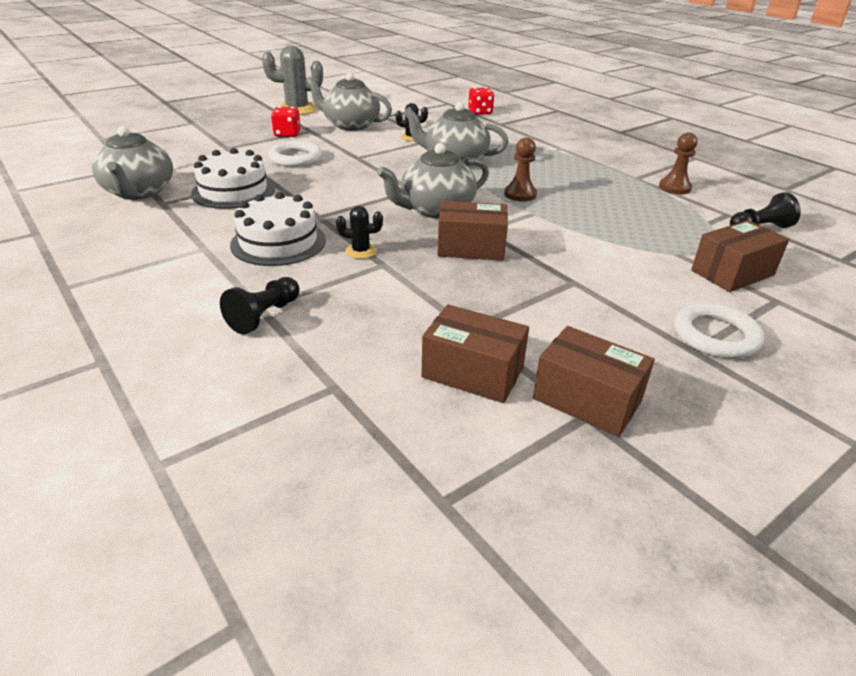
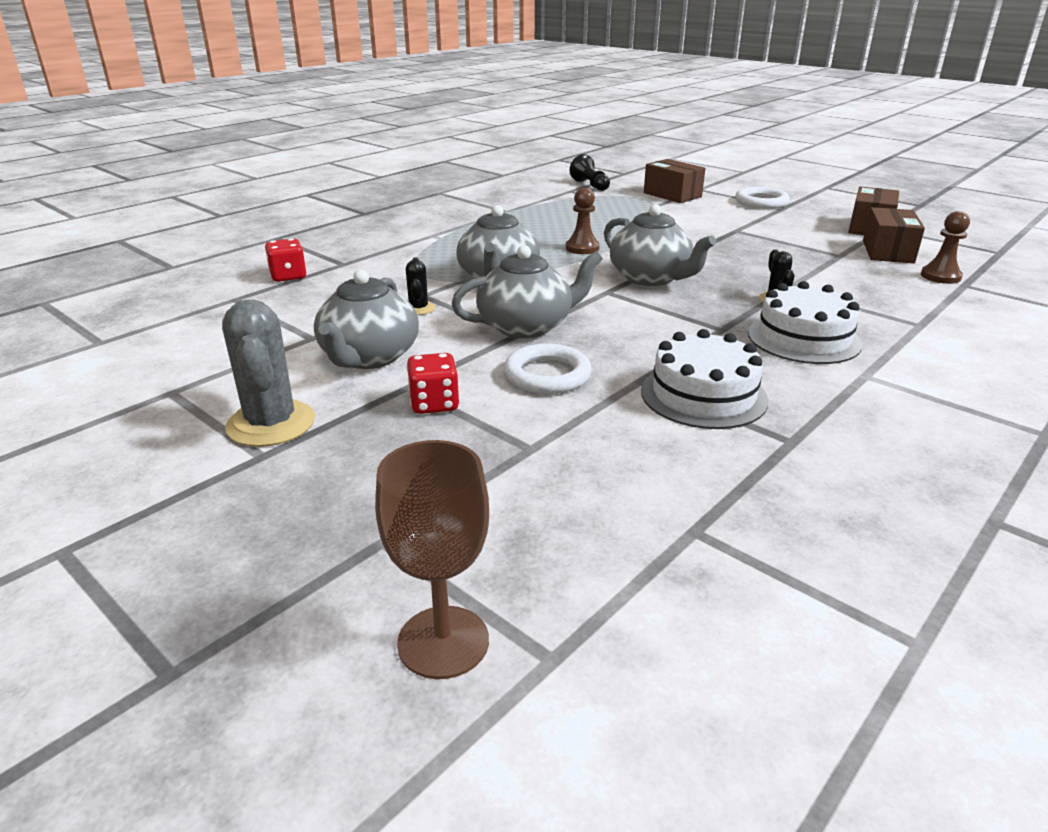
camera: 100 degrees left, 5 degrees down
(130, 127) = (443, 642): none -> brown goblet
(139, 192) = (779, 476): grey teapot -> grey teapot (527, 326)
(264, 316) = (928, 320): black pawn -> none
(471, 248) = (717, 260): brown box -> none
(674, 188) = (523, 201): brown pawn -> brown pawn (940, 276)

